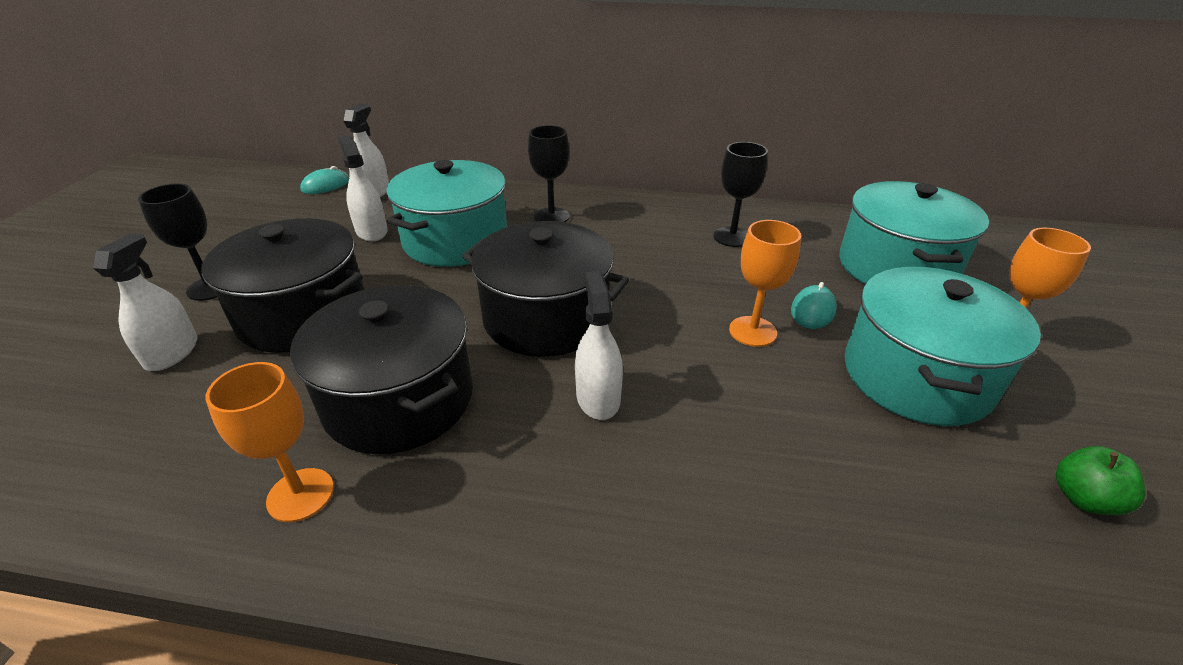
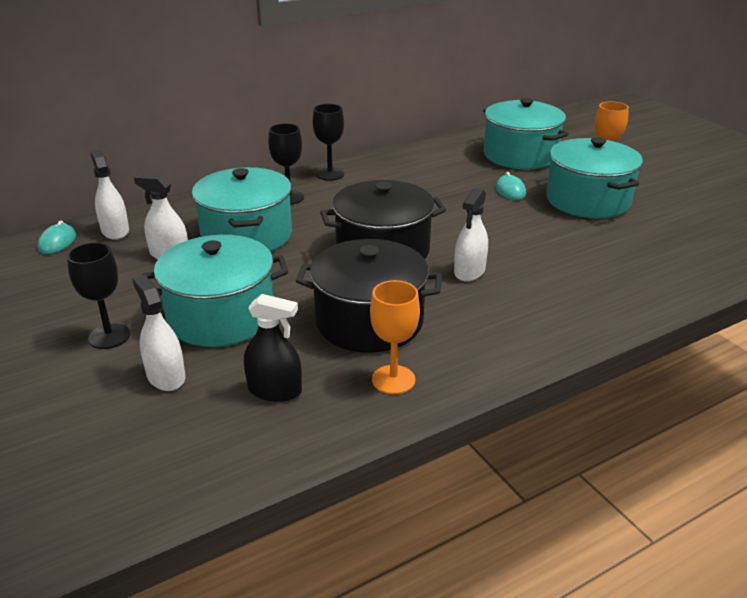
camera: 40 degrees left, 5 degrees down
(202, 426) = (274, 390): none -> black spray bottle
(303, 314) = (221, 316): black pot -> turquoise pot
(598, 397) = (469, 271): white spray bottle -> white spray bottle turned 105 degrees counterclockwise
(732, 237) = (419, 170): black goblet -> black goblet (330, 174)
(752, 331) = (497, 211): orange goblet -> none
(1083, 499) = (689, 218): green apple -> none

